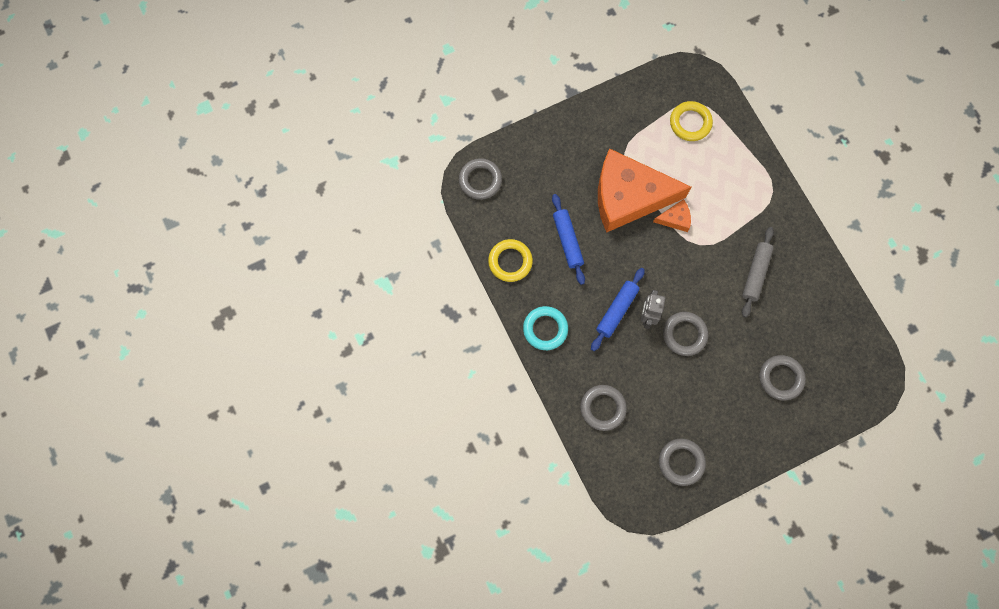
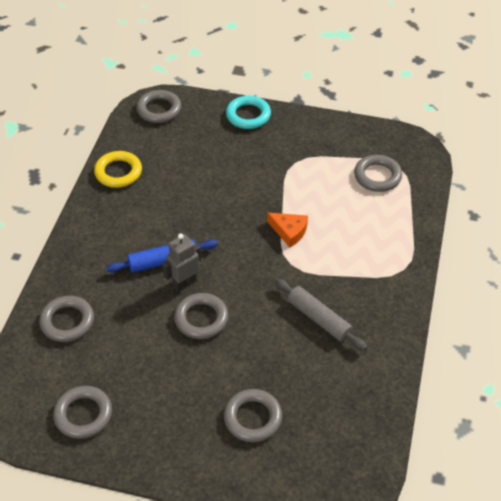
camera: 40 degrees right, 25 degrees down
(545, 329) = (90, 233): turquoise ring -> turquoise ring (248, 115)
(567, 241) = (180, 188): blue rolling pin -> none
(628, 196) = (266, 191): orange cheese -> none
(690, 123) = (377, 176): yellow ring -> grey ring
(755, 274) = (319, 319): grey rolling pin -> grey rolling pin turned 75 degrees clockwise

